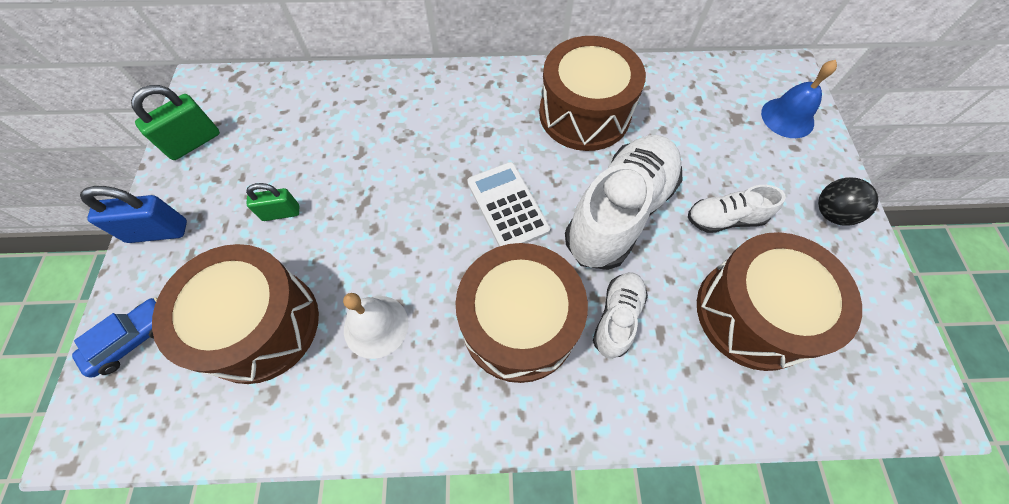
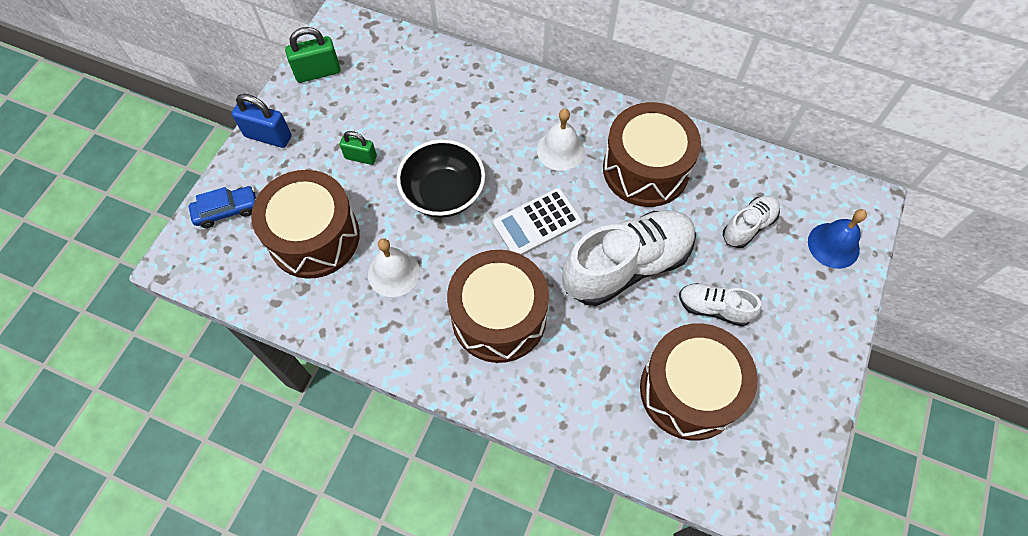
camera: 25 degrees right, 0 degrees up
(393, 215) = (443, 193): none -> black bowl
(493, 126) = (560, 150): none -> white bell
(507, 206) = (537, 223): white calculator -> white calculator turned 120 degrees counterclockwise
(617, 317) = (577, 345): white shoe -> white shoe (748, 226)
(831, 213) = (814, 343): black ball -> none

